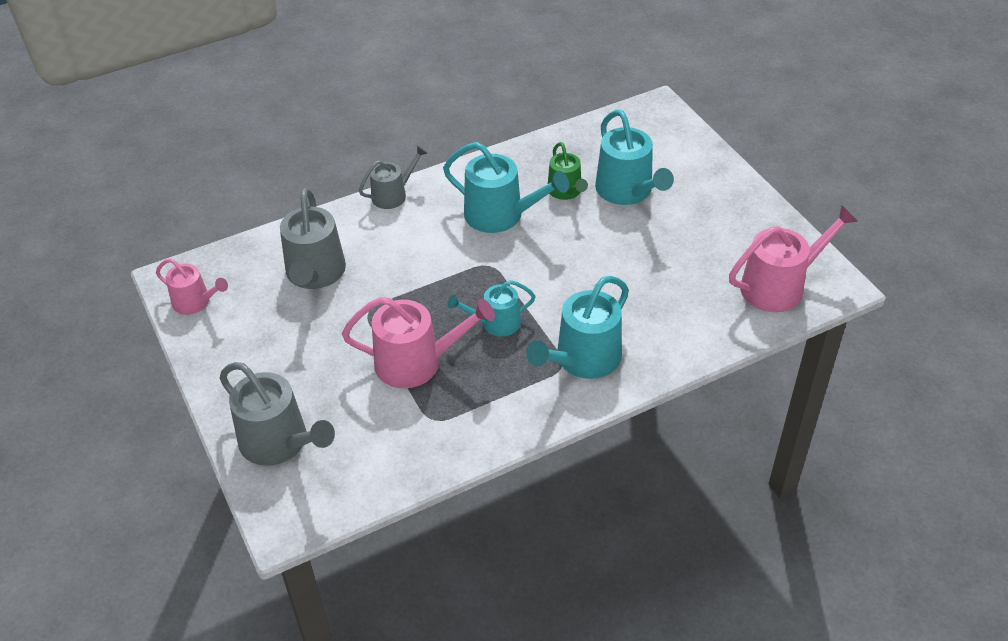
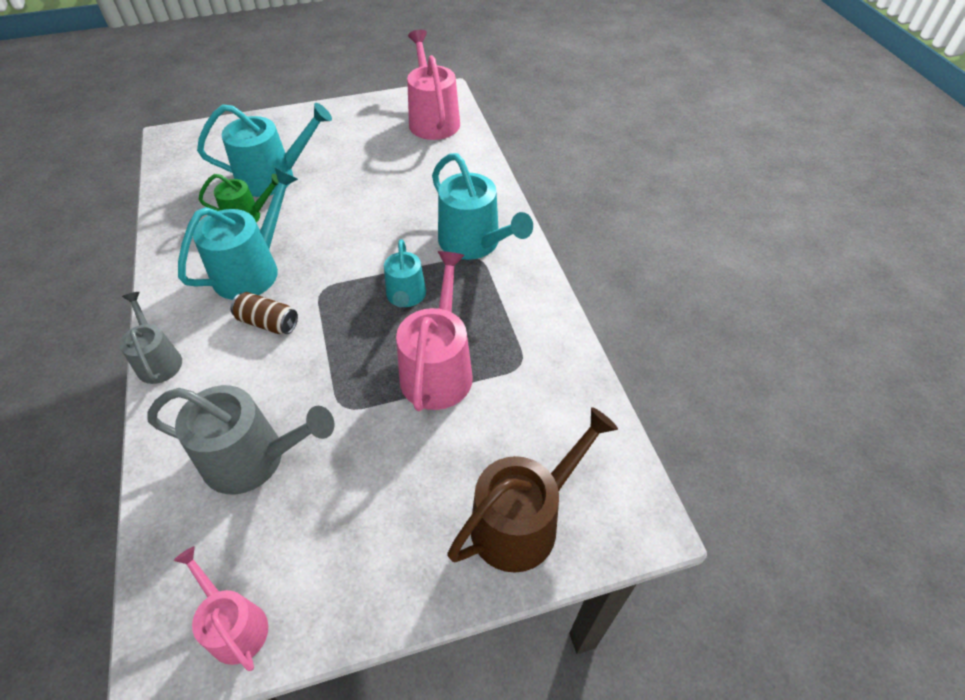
camera: 80 degrees left, 5 degrees up
(195, 302) = (234, 625): pink watering can -> pink watering can turned 75 degrees counterclockwise
(279, 442) = (523, 520): grey watering can -> brown watering can
(444, 243) = (268, 323): none -> brown can

